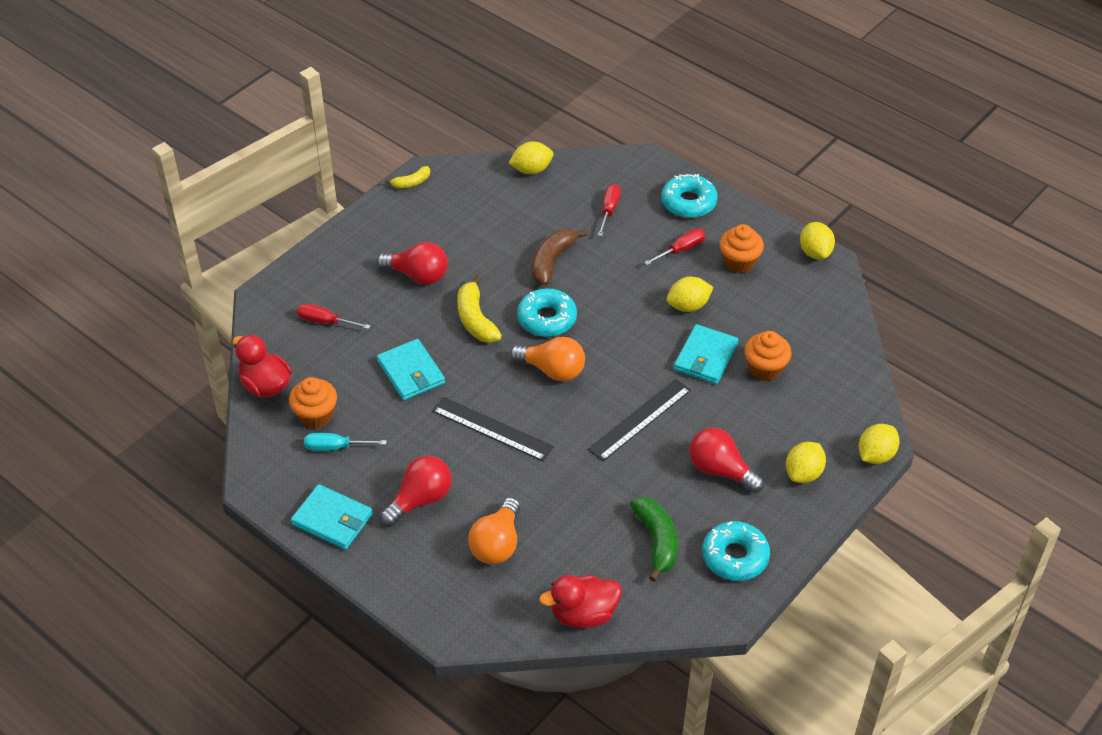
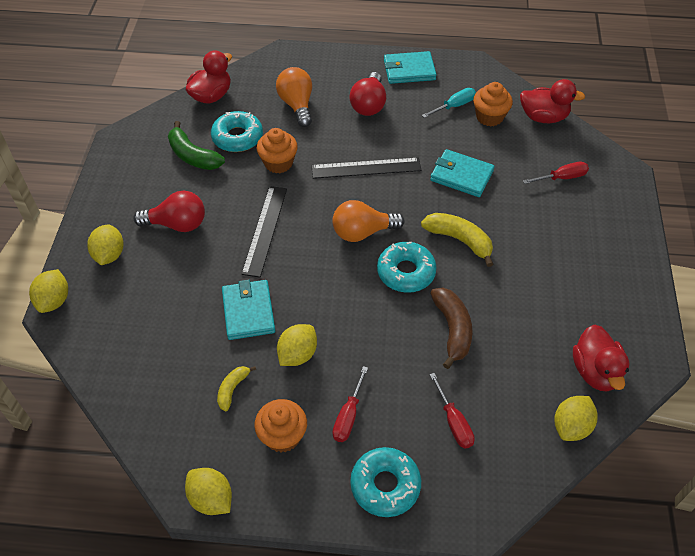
camera: 145 degrees right, 5 degrees up
(411, 183) = (654, 339): yellow banana -> yellow banana (232, 389)
(418, 275) = (542, 251): red light bulb -> none
(477, 187) = (595, 371): none -> red duck
(735, 557) = (131, 172): turquoise donut -> turquoise donut (237, 137)
(765, 368) = (189, 329): orange cupcake -> orange cupcake (278, 163)

